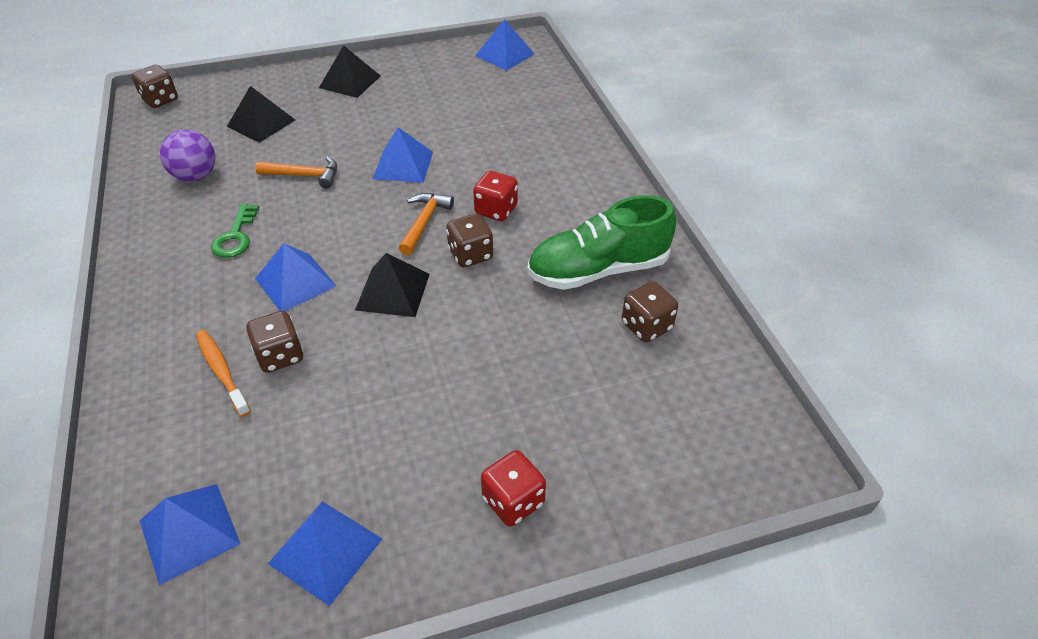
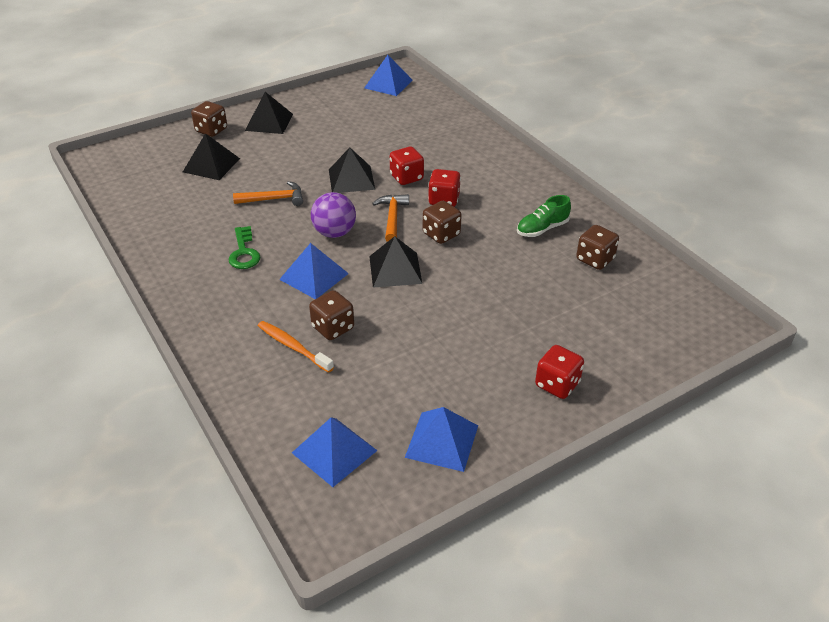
camera: 15 degrees left, 5 degrees down
(160, 100) = (108, 159): brown dice -> brown dice (211, 130)
(196, 176) = (180, 214): purple ball -> purple ball (334, 233)
(403, 165) = (351, 179): blue pyramid -> black pyramid
(467, 173) = (406, 177): none -> red dice
(598, 270) = (542, 229): green shoe -> green shoe, size x0.54

